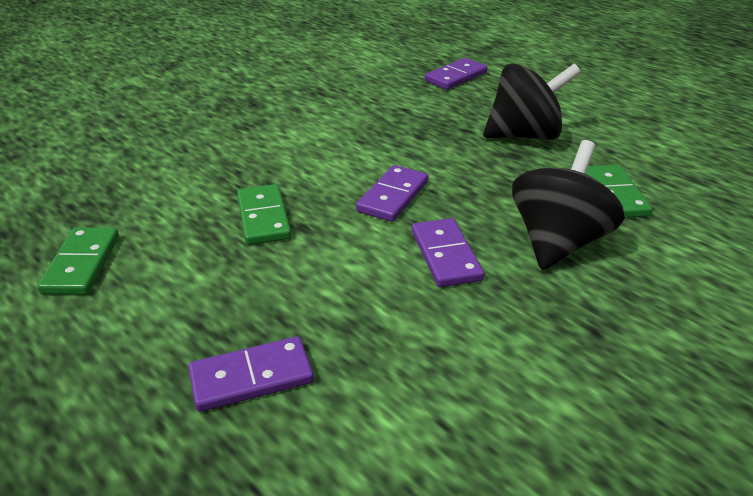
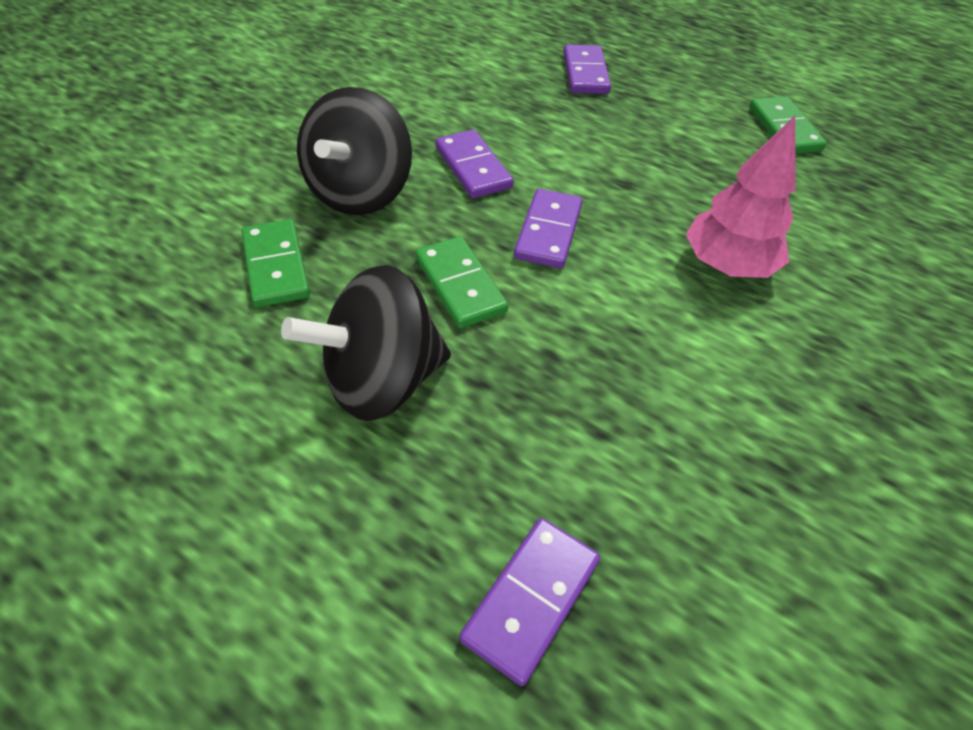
camera: 165 degrees right, 15 degrees up
(251, 377) = (585, 73): purple domino -> purple domino turned 60 degrees counterclockwise
(263, 217) = (671, 189): green domino -> green domino (460, 285)
(267, 164) = (727, 265): none -> pink tree

